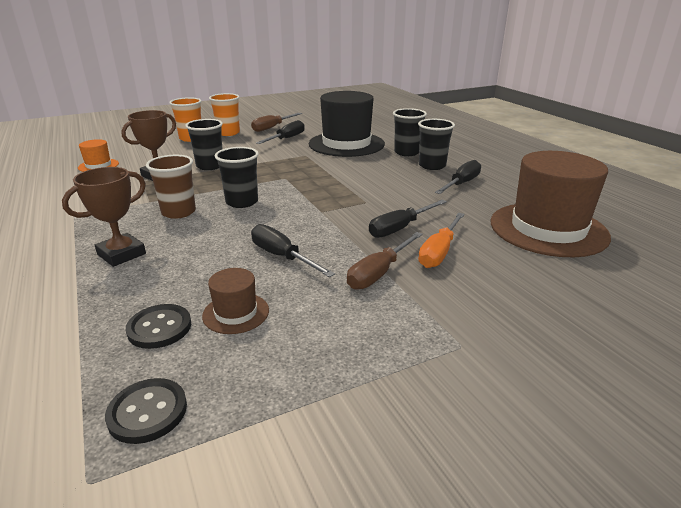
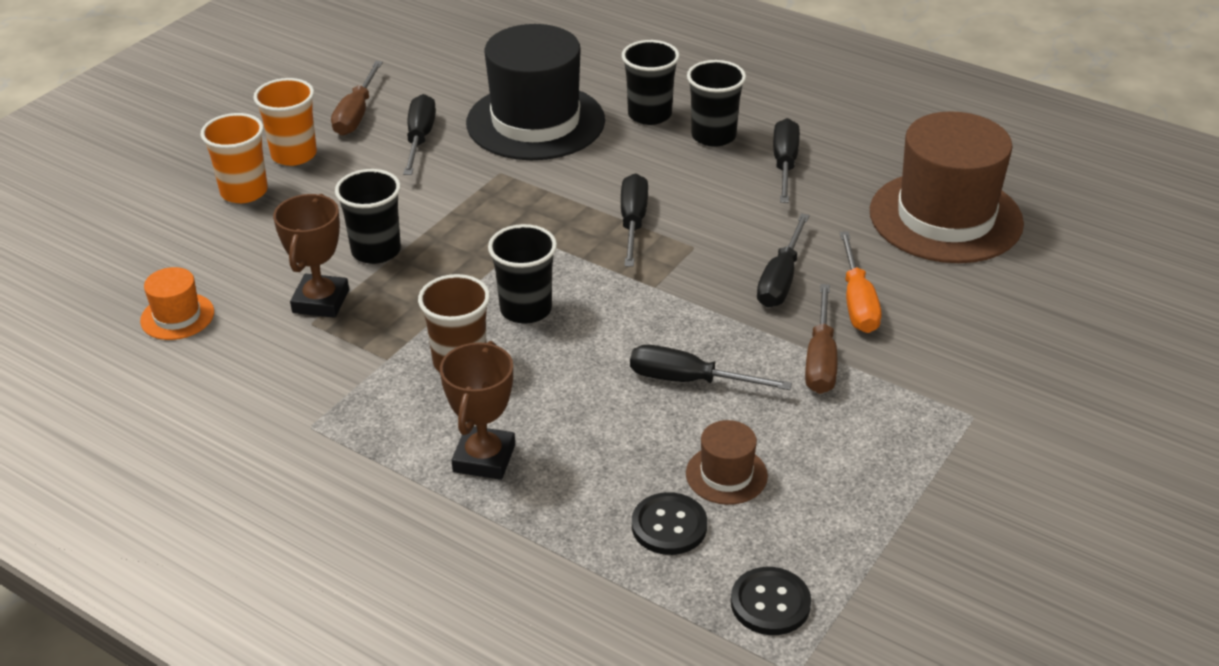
camera: 30 degrees left, 10 degrees up
(345, 185) = (633, 223): none -> black screwdriver

